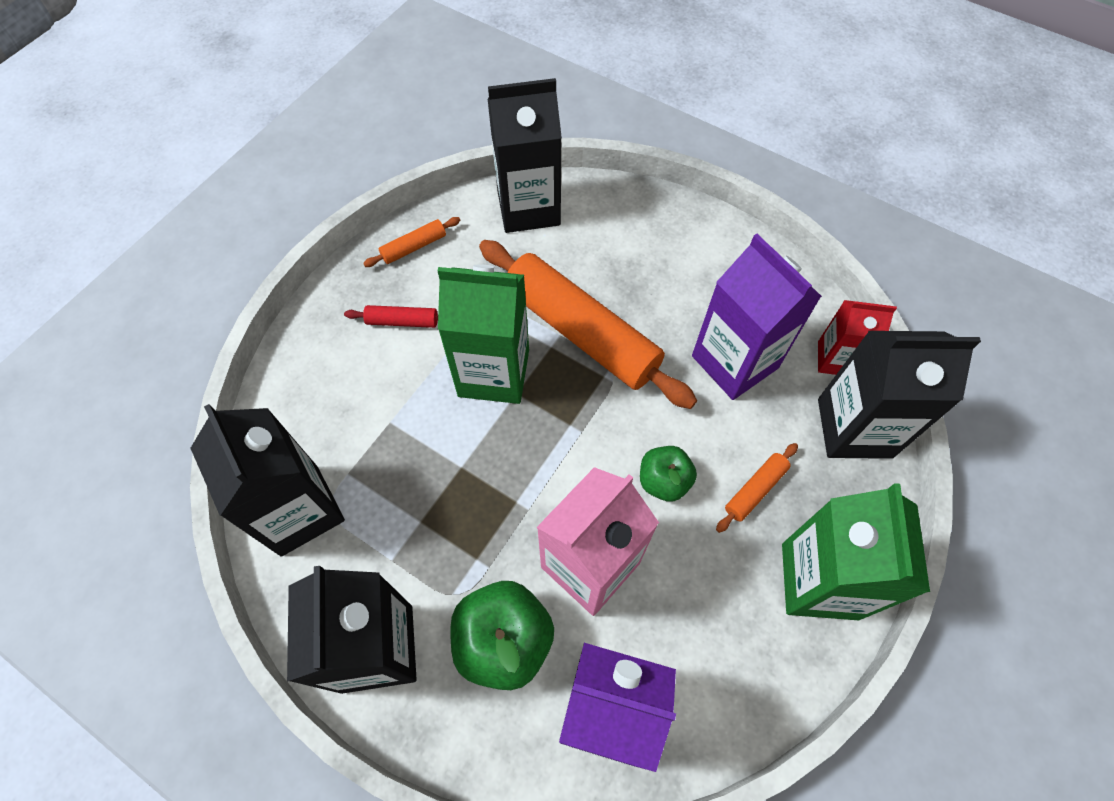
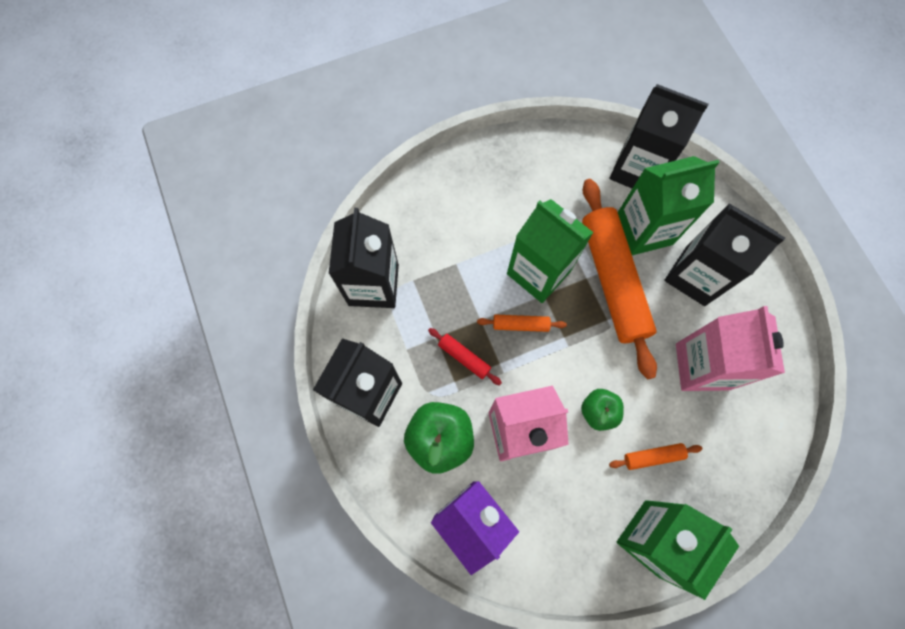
camera: 35 degrees right, 10 degrees up
(402, 321) = (503, 201): red rolling pin -> red rolling pin (464, 357)
(414, 247) = (542, 153): orange rolling pin -> orange rolling pin (520, 325)
(577, 262) = (644, 230): none -> green carton
(734, 362) = (702, 366): purple carton -> pink carton
(836, 359) = (775, 410): red carton -> none
(854, 428) = (751, 463): black carton -> black carton (695, 275)

